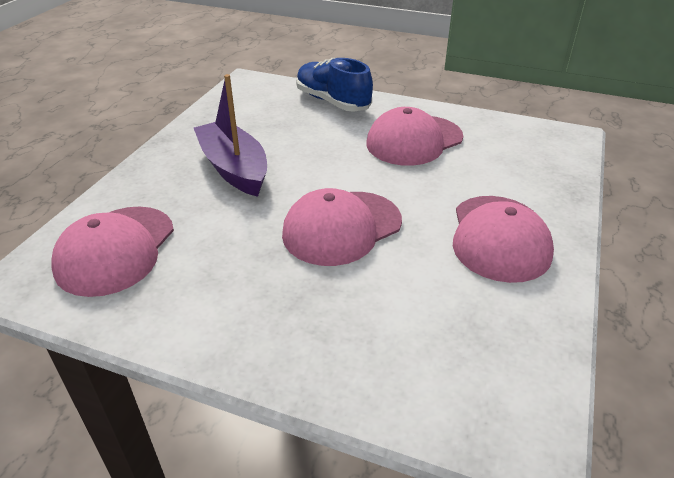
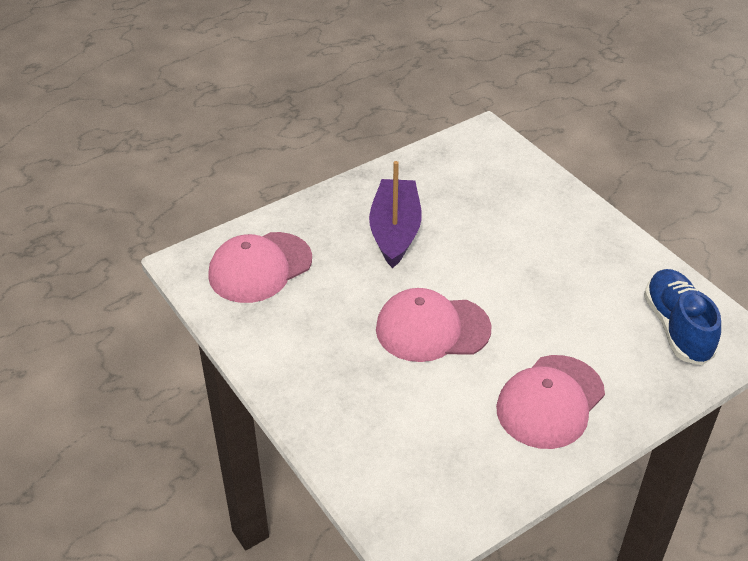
camera: 35 degrees right, 5 degrees up
(332, 102) = (543, 193): blue shoe -> blue shoe (677, 328)
(414, 140) = (577, 272): pink cap -> none

